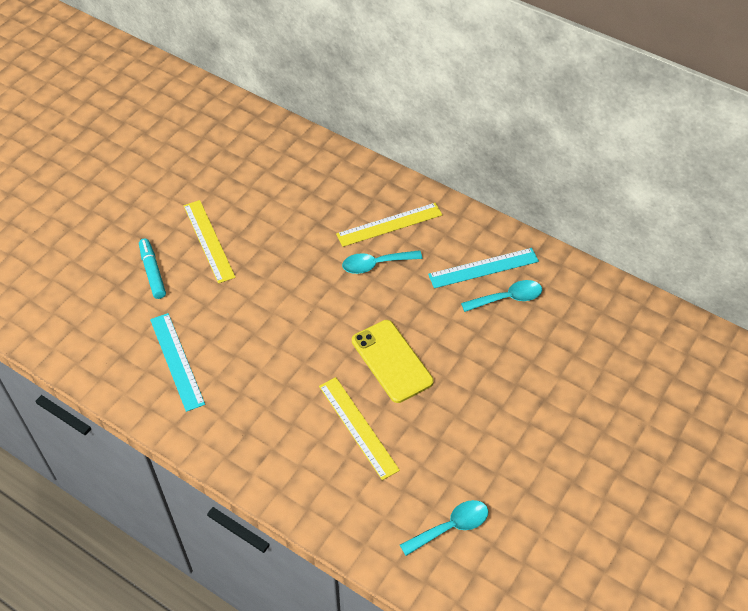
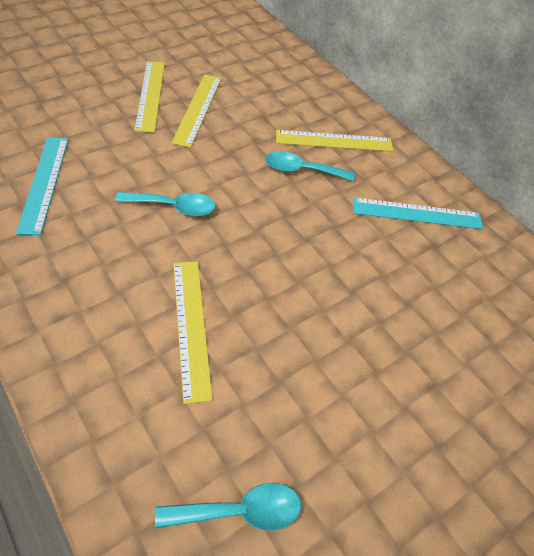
camera: 15 degrees right, 0 degrees up
(152, 272) = (80, 101): turquoise marker -> none
(258, 238) = (198, 109): none -> yellow ruler
(392, 361) = (270, 269): yellow phone -> none
(507, 298) = (432, 253): turquoise spoon -> turquoise spoon (173, 207)

